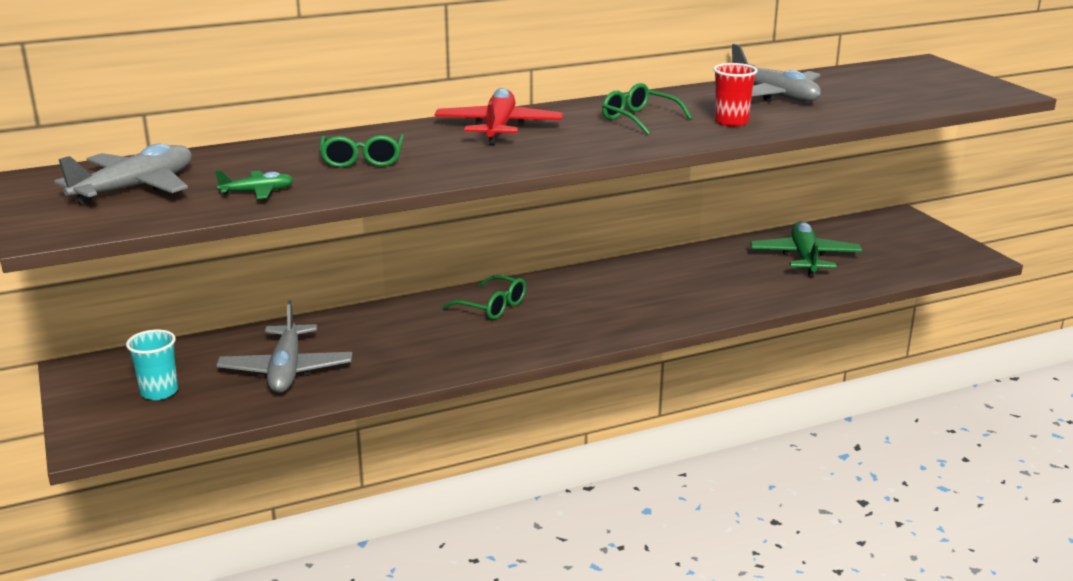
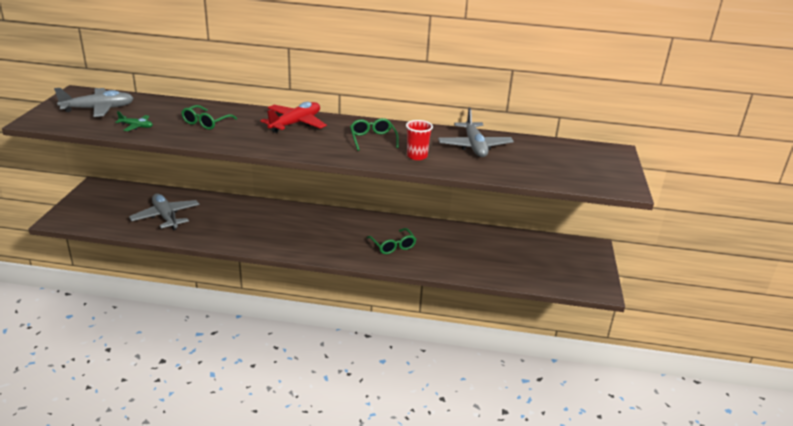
camera: 30 degrees right, 5 degrees up
(159, 392) = (108, 208): turquoise cup -> none
(286, 370) = (166, 217): grey plane -> grey plane turned 120 degrees clockwise
(492, 307) = (293, 218): green glasses -> green glasses (393, 246)
(805, 258) = (492, 251): green plane -> none

